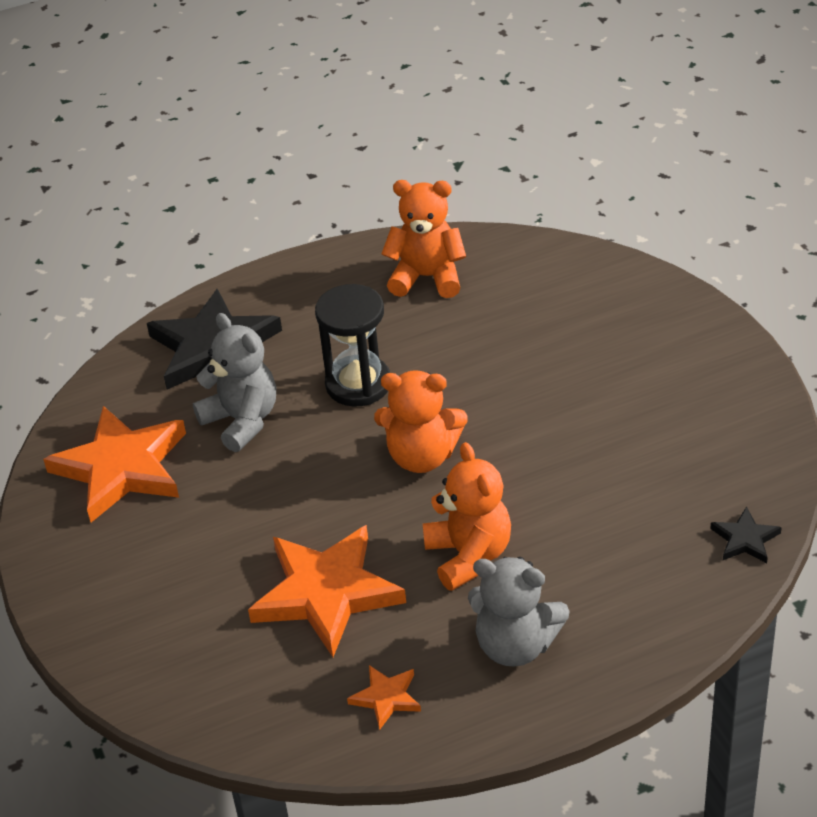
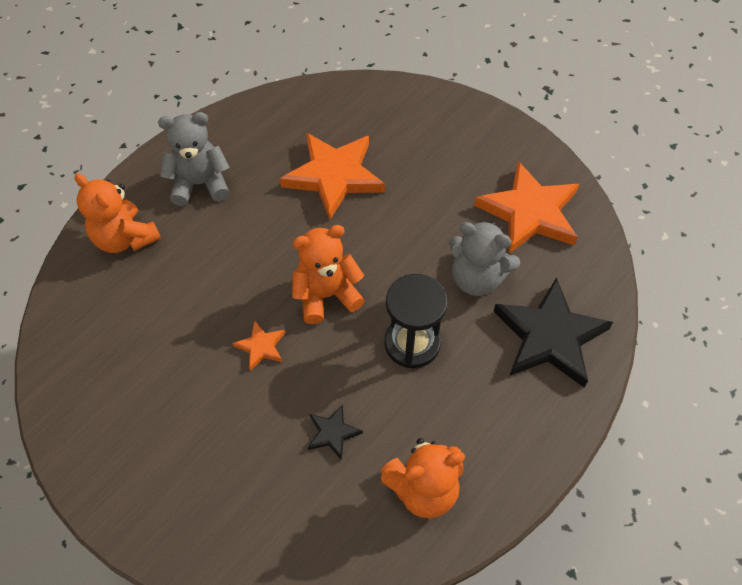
camera: 150 degrees right, 15 degrees up
(386, 698) = (263, 131): orange star -> orange star (261, 347)
(469, 556) = (256, 231): orange teddy bear -> orange teddy bear (125, 238)
(745, 539) = (66, 308): black star -> black star (333, 433)

